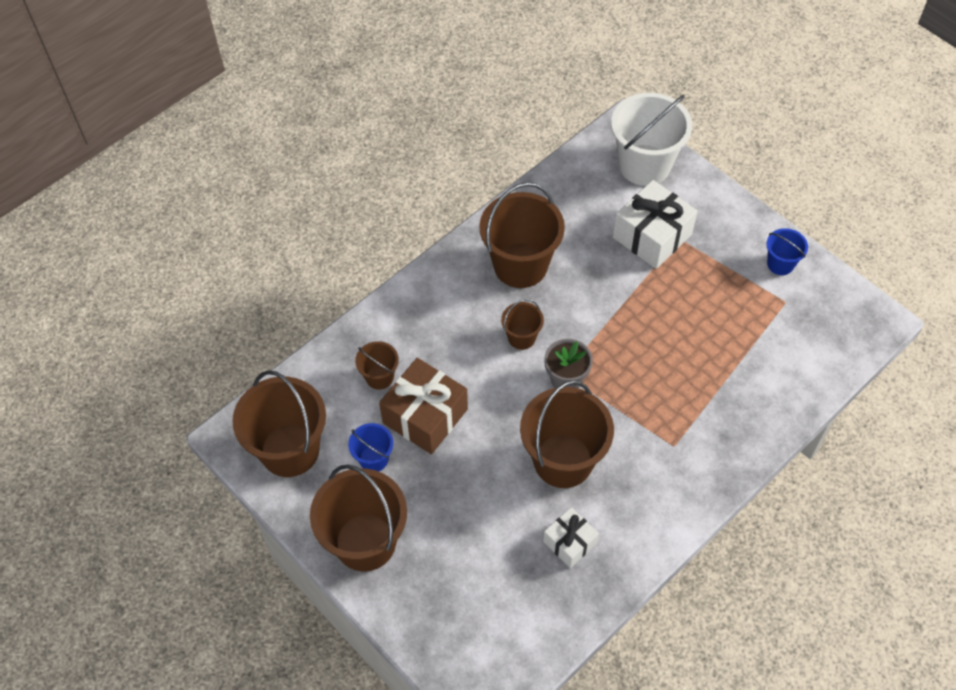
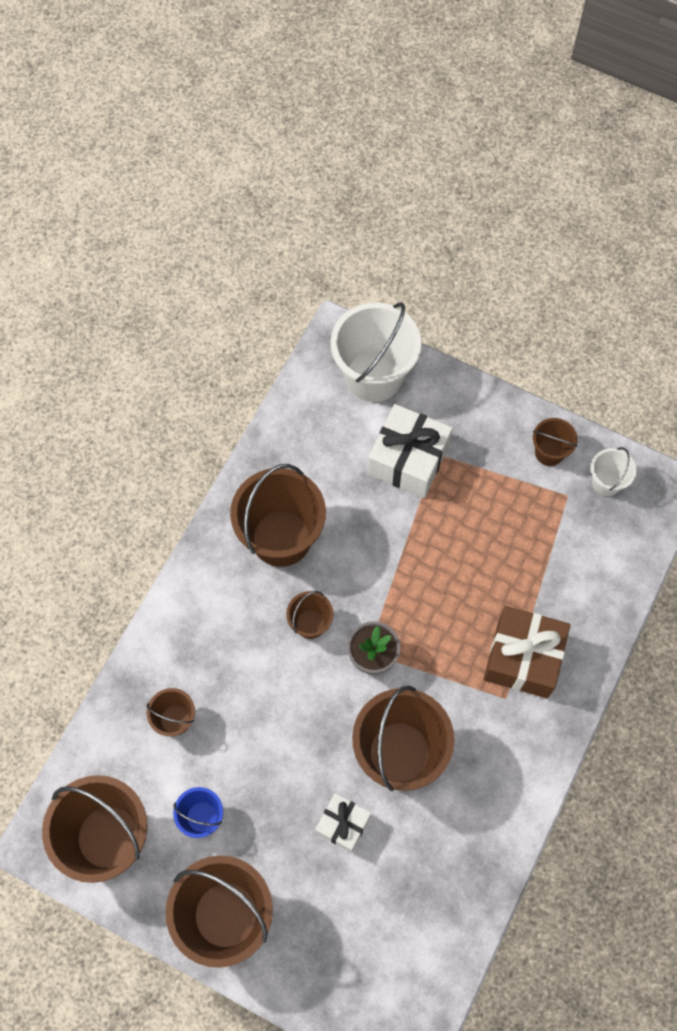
camera: 20 degrees left, 10 degrees up
(425, 416) = (239, 749): brown gift -> brown gift (523, 658)
(570, 542) = (435, 842): white gift -> white gift (343, 824)
(780, 264) = (549, 452): blue bucket -> brown bucket
(825, 301) = (606, 482): none -> white bucket

